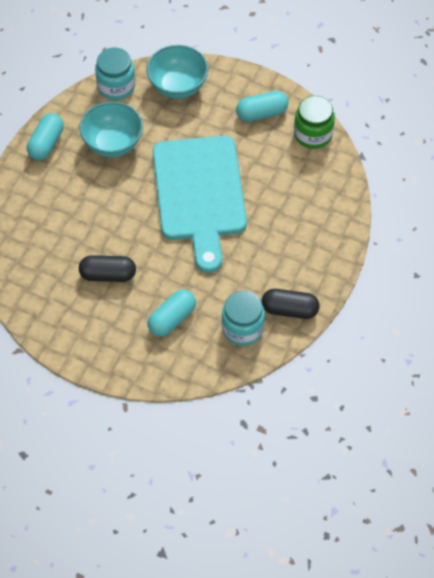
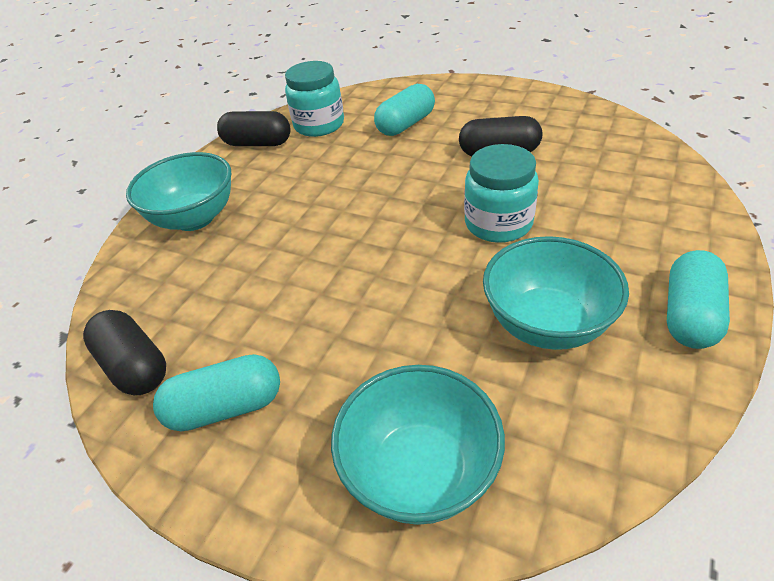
camera: 175 degrees left, 15 degrees down
(116, 86) = (582, 463): turquoise jar -> turquoise jar (498, 223)
(199, 194) = (369, 252): turquoise cutting board -> none
(313, 134) = (135, 366): green jar -> black capsule
(315, 232) = (194, 218): none -> turquoise bowl

